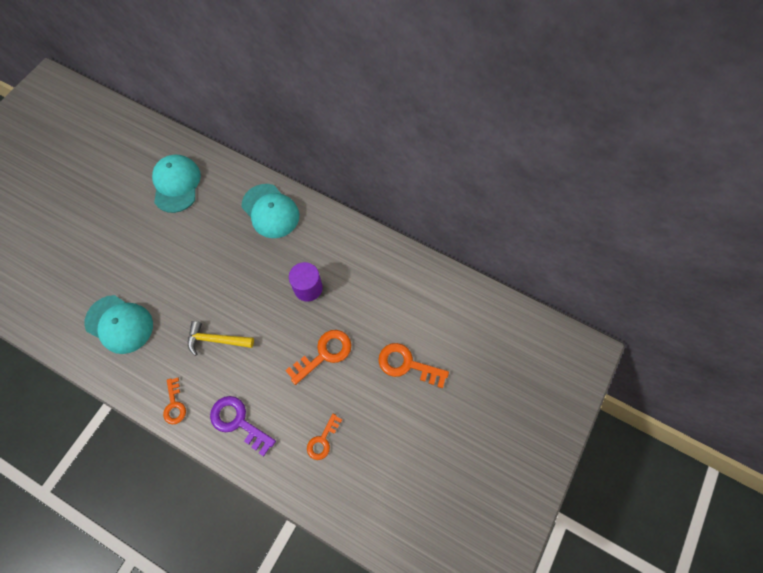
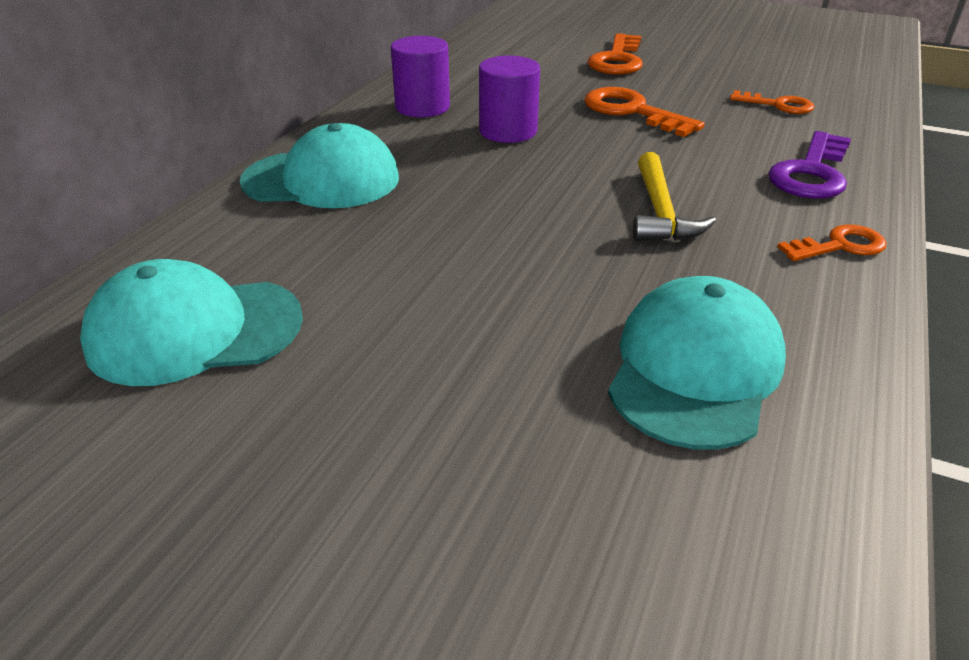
camera: 95 degrees left, 30 degrees down
(270, 211) = (322, 179): turquoise cap -> turquoise cap turned 45 degrees clockwise
(343, 250) = (422, 107): none -> purple cylinder

